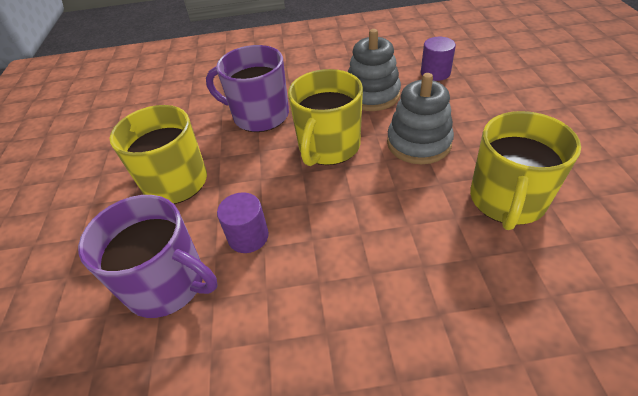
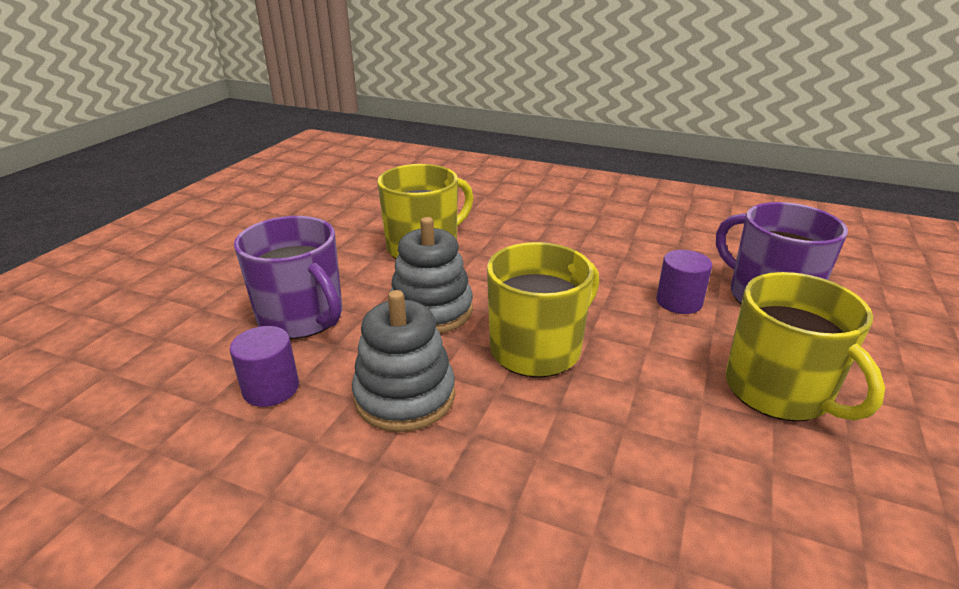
camera: 155 degrees left, 15 degrees down
(259, 115) = (614, 447): purple mug -> purple mug (302, 317)

